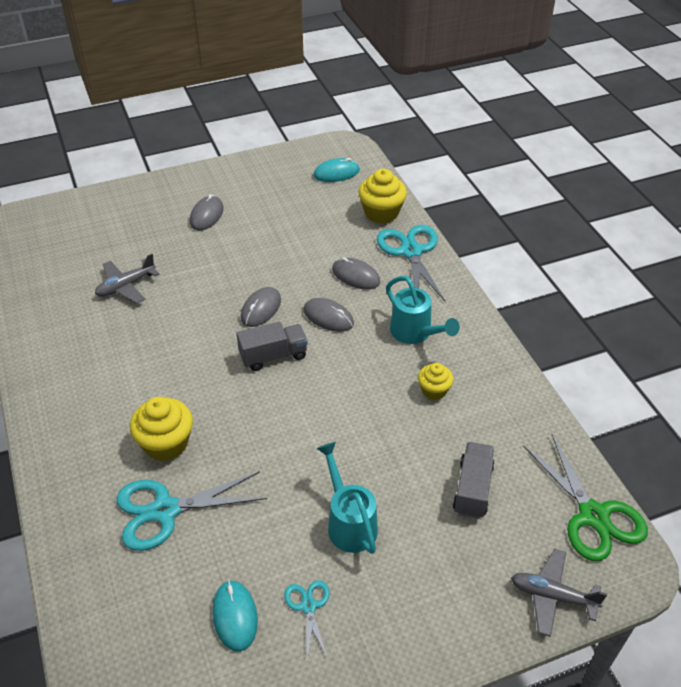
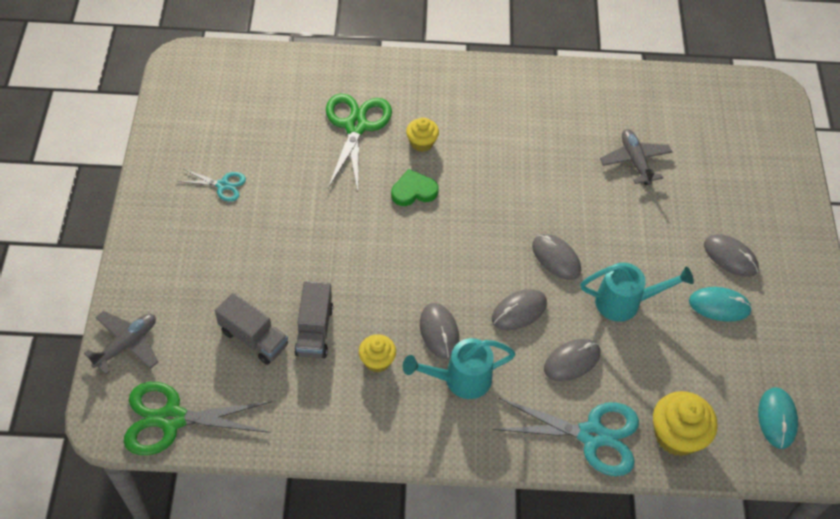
camera: 110 degrees right, 10 degrees up
(164, 510) = (356, 126): turquoise scissors -> green scissors
(166, 444) = (421, 143): yellow cupcake -> yellow cupcake, size x0.61
(233, 429) = (413, 191): none -> green heart
(235, 616) = (243, 142): turquoise mouse -> turquoise mouse (719, 306)
(273, 356) = (486, 247): grey truck -> grey truck (314, 330)
(349, 523) = (275, 236): turquoise watering can -> turquoise watering can (625, 302)
(379, 360) = (439, 332): none -> grey mouse

